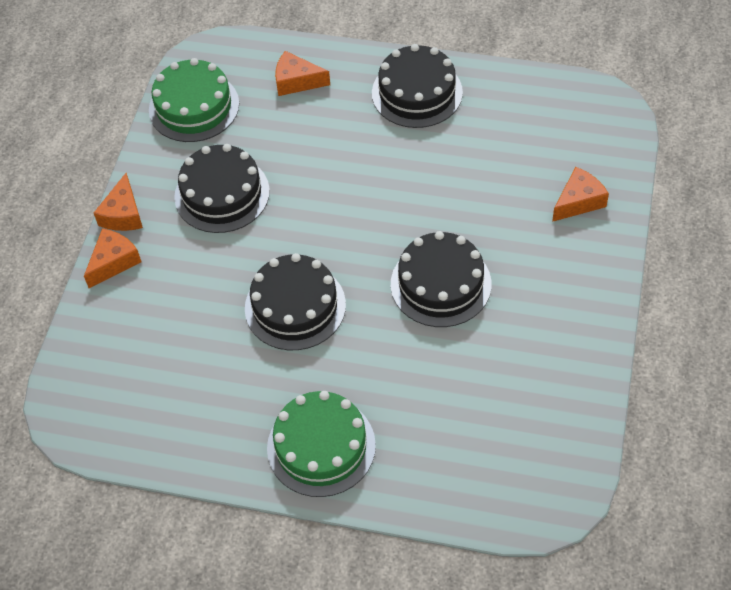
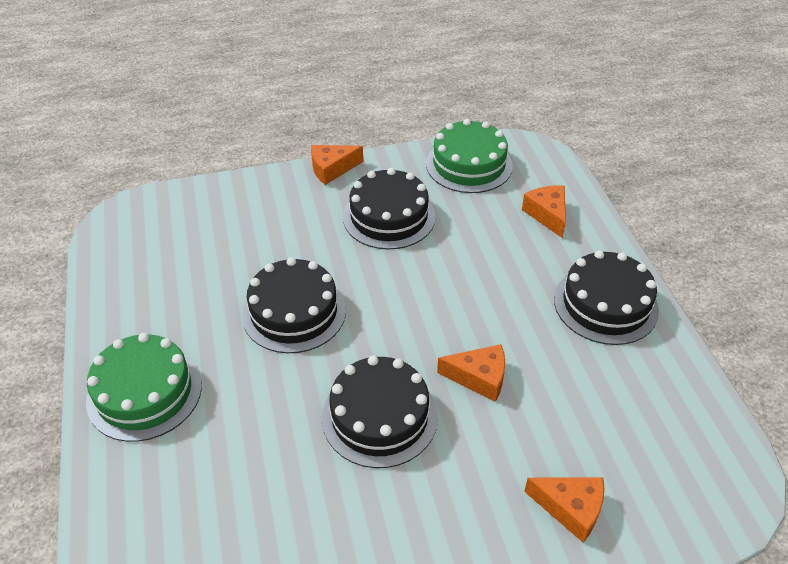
camera: 60 degrees right, 10 degrees down
(113, 262) = (281, 182): orange cheese -> orange cheese (479, 378)

